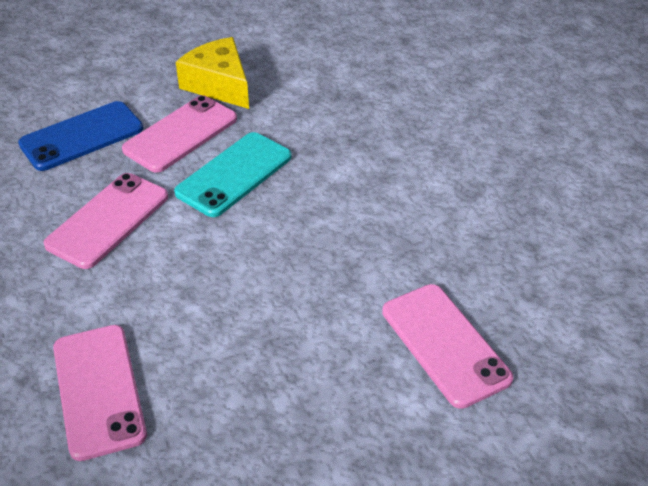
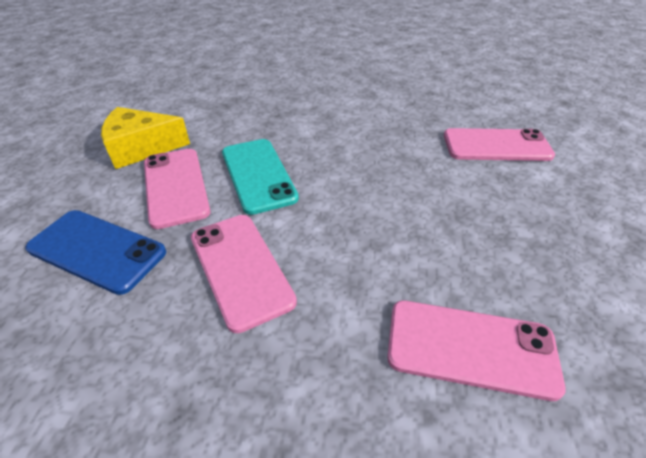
camera: 60 degrees left, 0 degrees up
(82, 136) = (97, 250): blue phone -> blue phone turned 60 degrees counterclockwise

